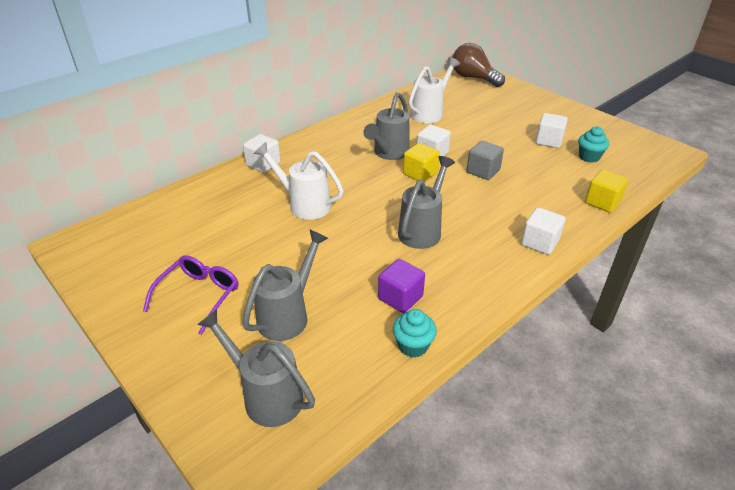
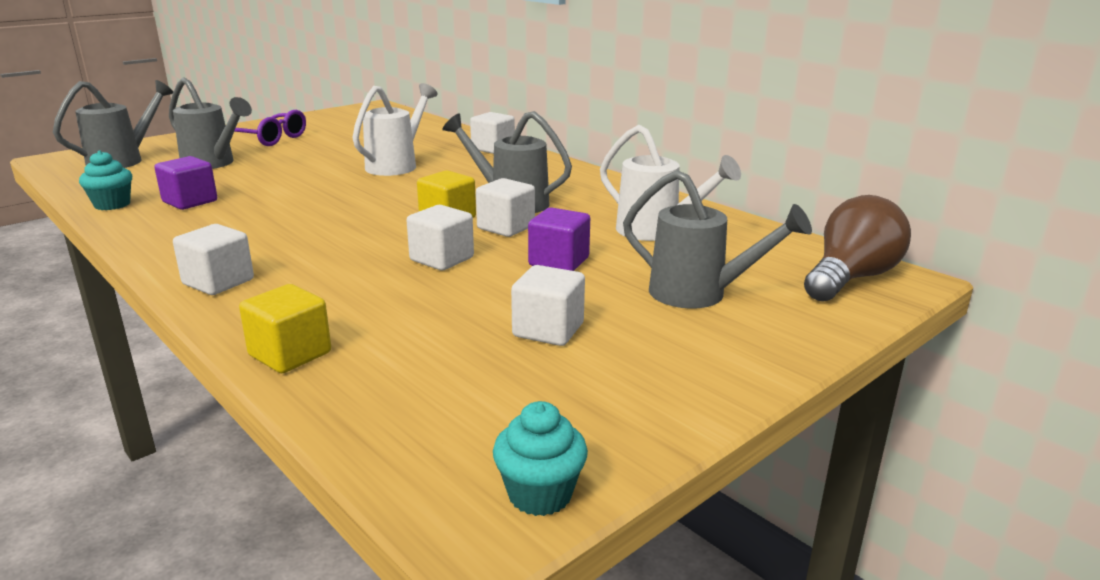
camera: 90 degrees right, 15 degrees down
(422, 230) = (306, 215): grey watering can -> grey watering can (699, 294)
(476, 138) = (559, 262): none -> purple cube
(483, 171) = (442, 259): grey cube -> white cube
(589, 157) = (471, 369): turquoise cupcake -> turquoise cupcake (540, 494)

